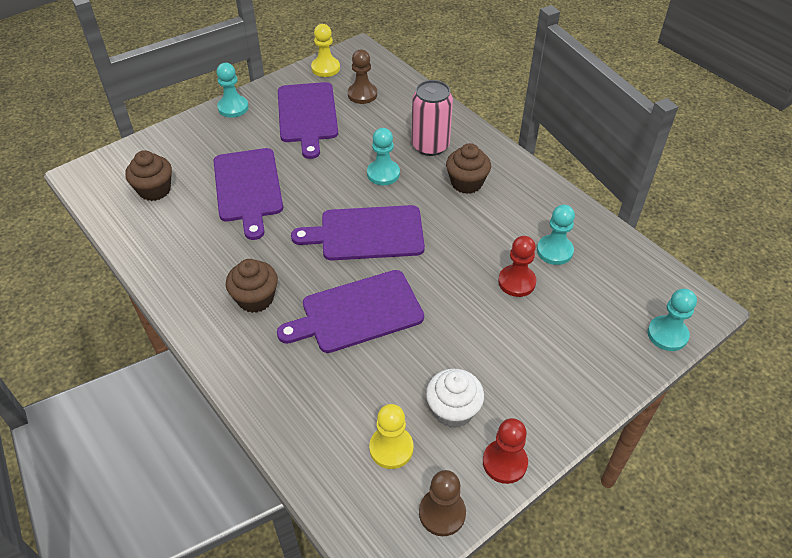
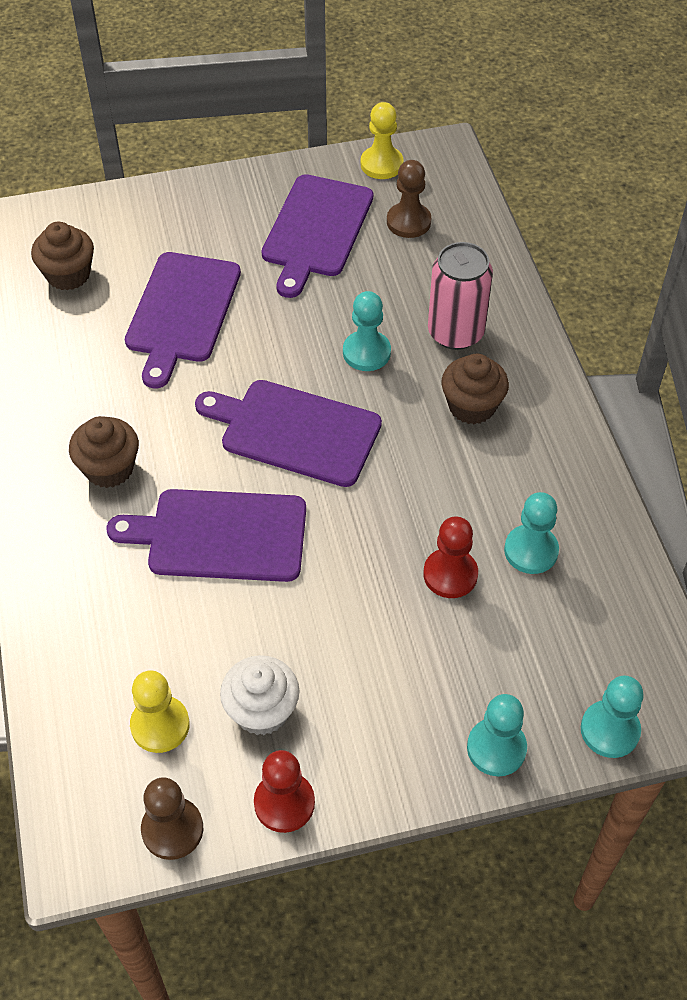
camera: 25 degrees right, 5 degrees up
(233, 108) = (226, 187): turquoise pawn -> turquoise pawn (496, 748)

